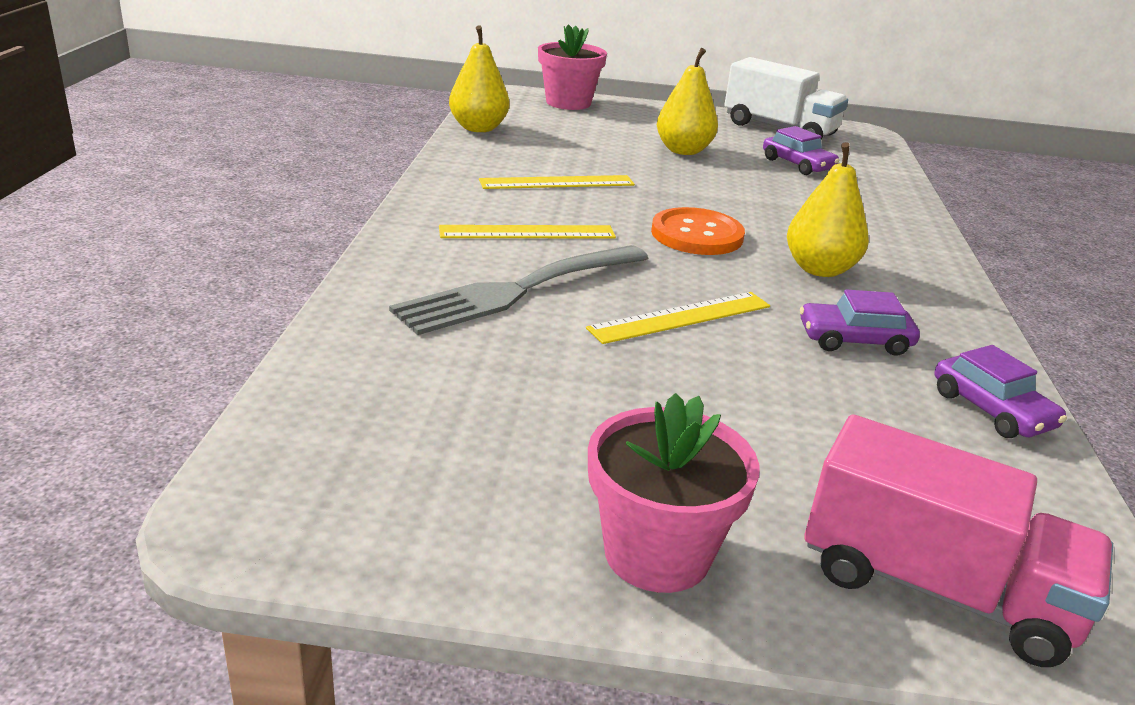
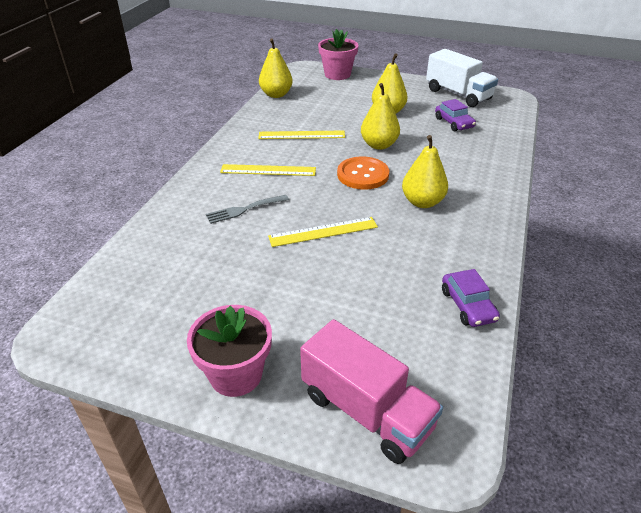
camera: 15 degrees right, 10 degrees up
(517, 291) = (244, 210): grey fork -> grey fork, size x0.55
(697, 194) = (379, 145): none -> yellow pear
(854, 340) = (414, 253): purple car -> none

